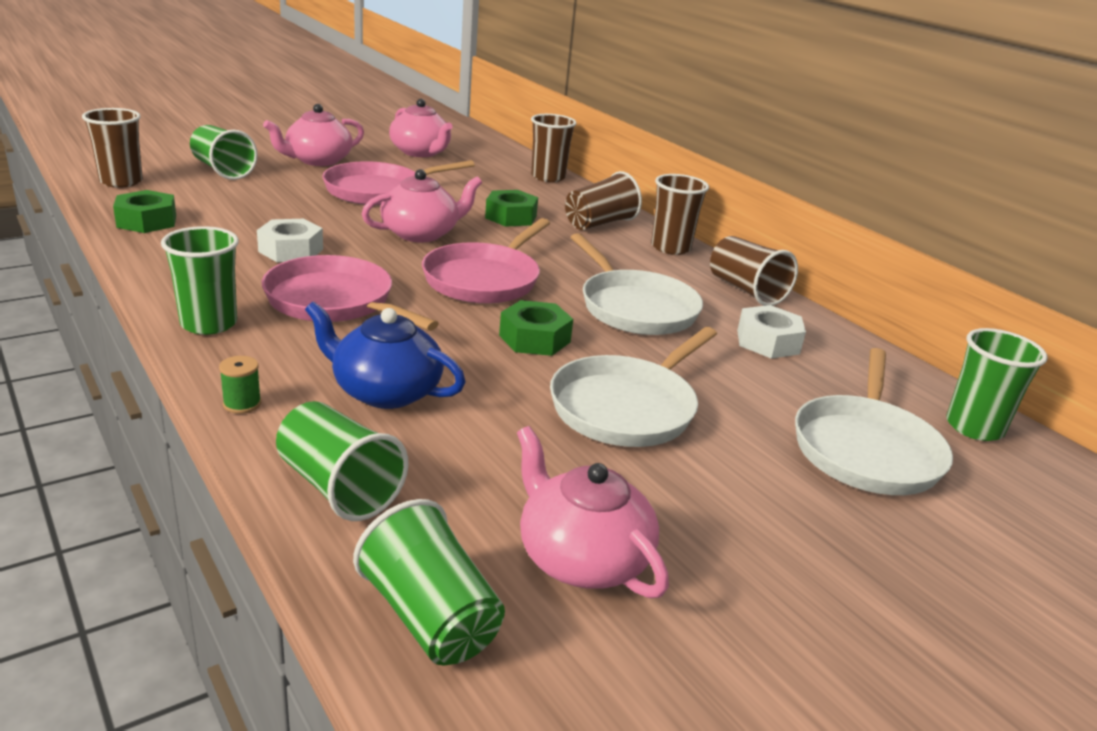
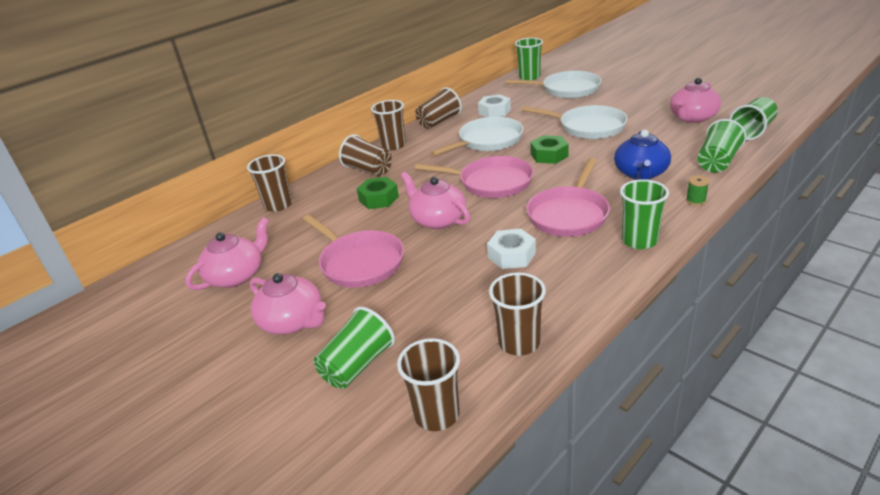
camera: 95 degrees left, 5 degrees up
(147, 221) = (519, 343): green nut -> brown cup

